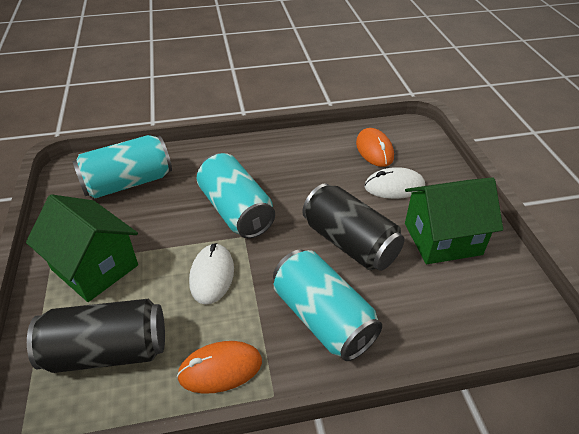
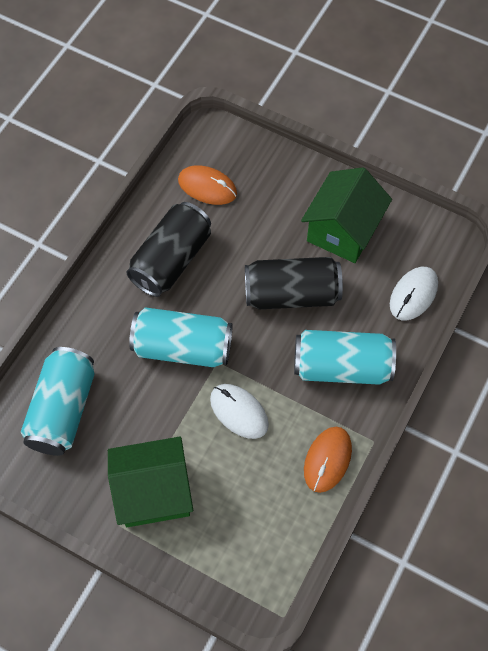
camera: 50 degrees left, 20 degrees up
(107, 351) = (250, 525): black can -> black can (171, 260)
(394, 186) = (263, 212): white mouse -> white mouse (413, 294)

